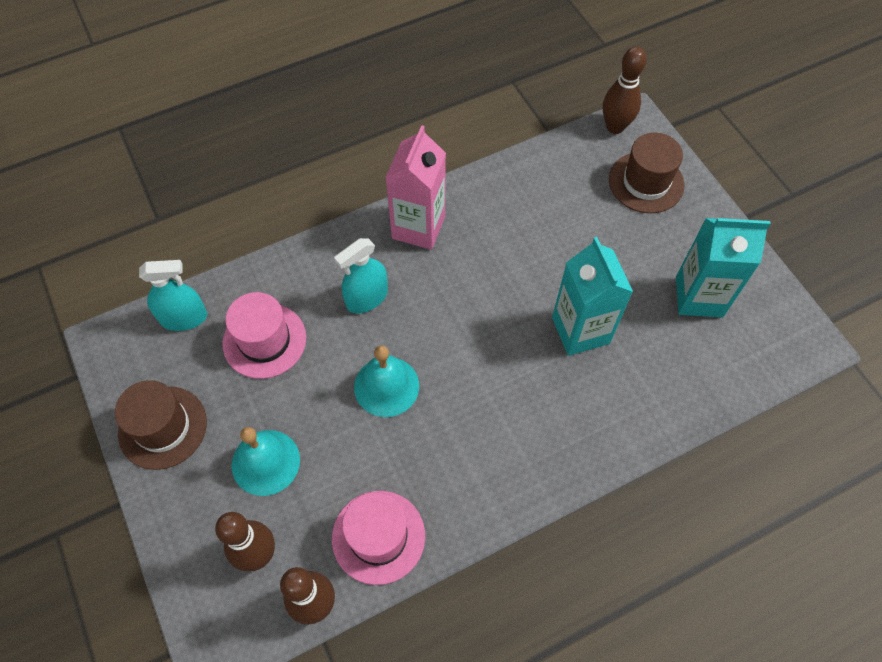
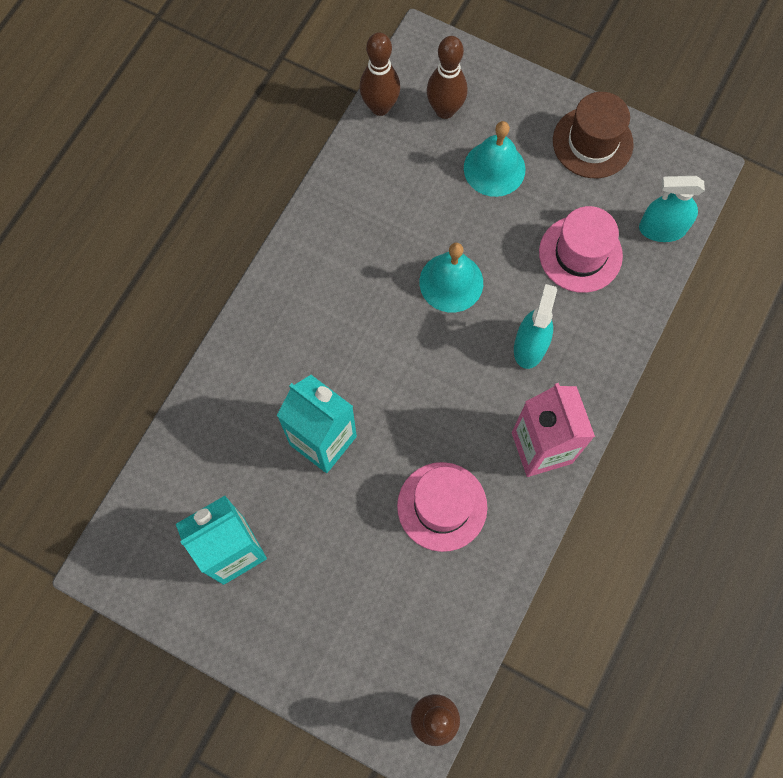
camera: 145 degrees right, 10 degrees up
(184, 318) = (662, 229): turquoise spray bottle -> turquoise spray bottle turned 45 degrees clockwise
(378, 537) = (370, 173): pink hat -> pink hat (442, 506)
(646, 182) = (357, 660): brown hat -> none

